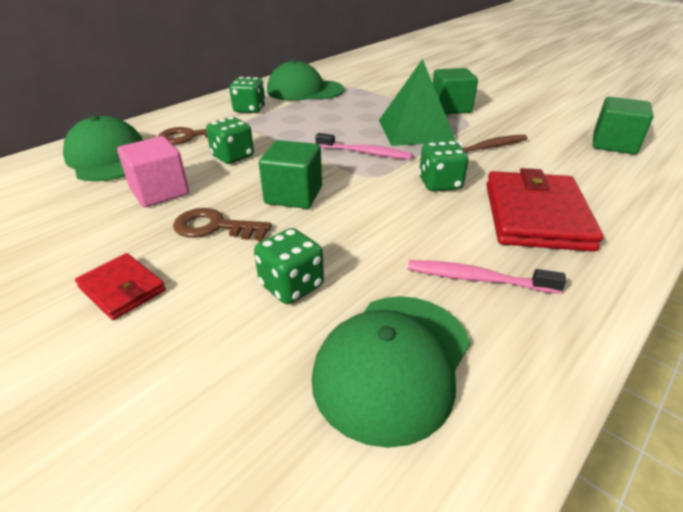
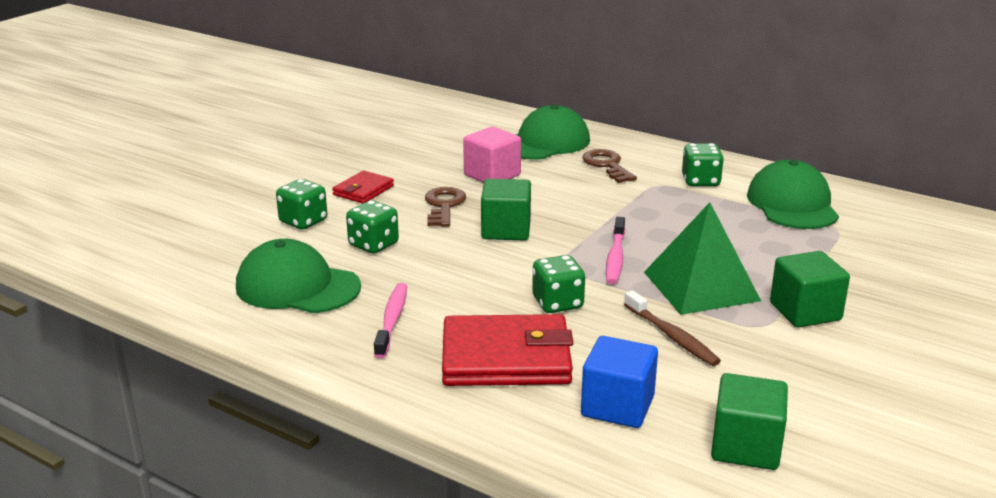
camera: 80 degrees right, 10 degrees down
(233, 156) = (572, 192): green dice -> green dice (303, 221)
(588, 177) = (617, 406): none -> blue cube

